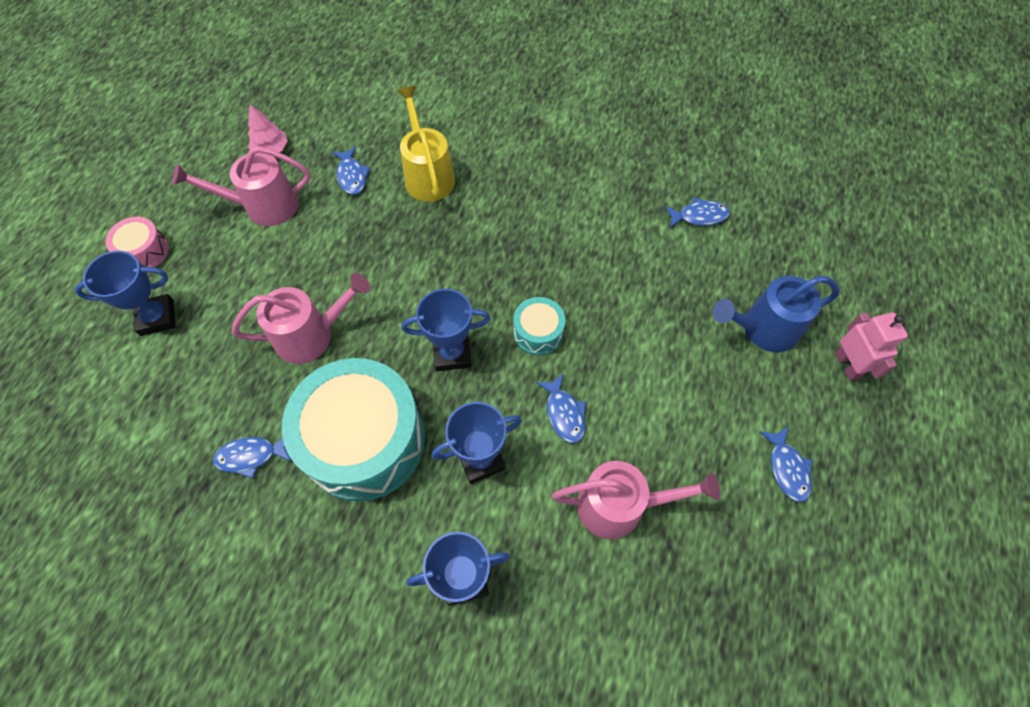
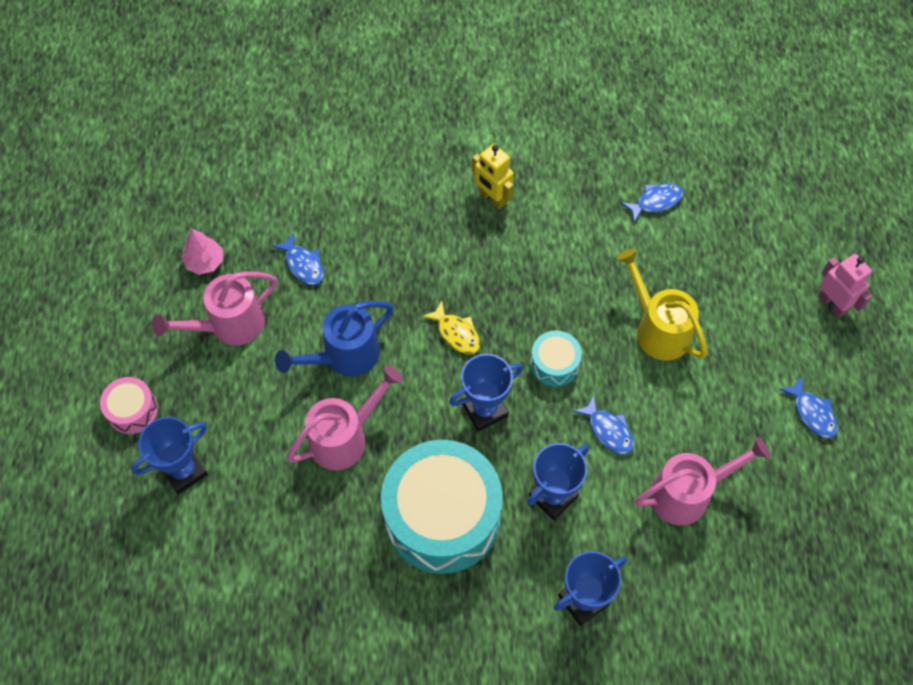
camera: 20 degrees left, 0 degrees up
(251, 456) = (346, 566): blue fish -> none
(427, 174) = (379, 239): yellow watering can -> yellow watering can (657, 328)
(458, 275) = (456, 333): none -> yellow fish
(545, 169) = (492, 198): none -> yellow robot
(762, 329) = (750, 295): blue watering can -> blue watering can (344, 356)

